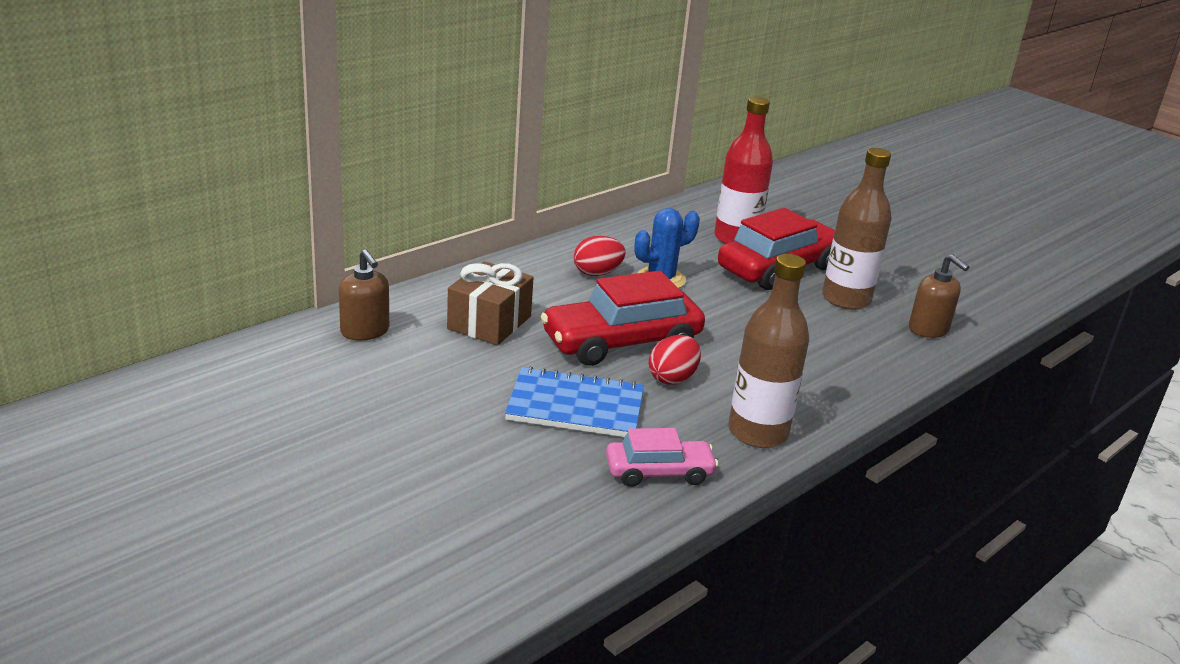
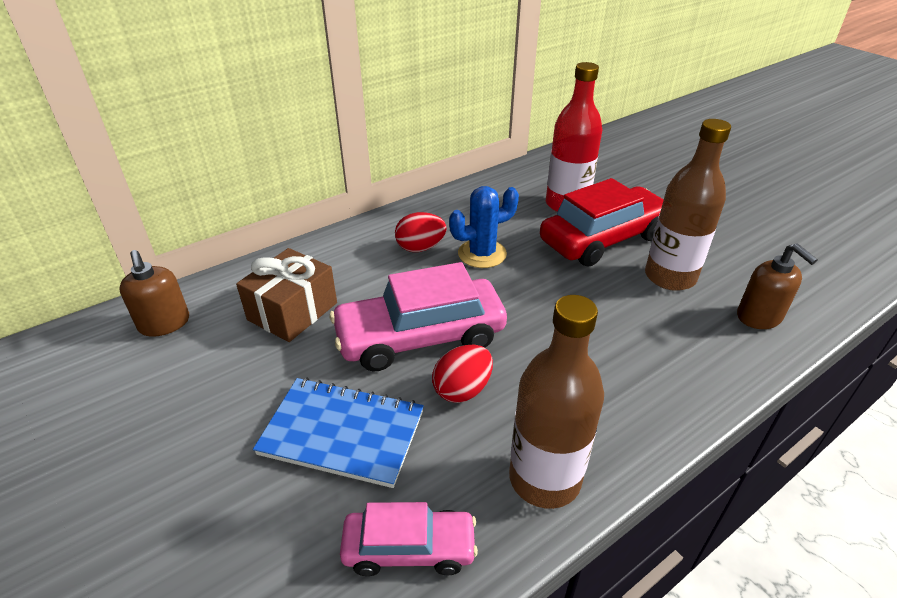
camera: 10 degrees right, 10 degrees up
(621, 342) = (420, 337): red car -> pink car

